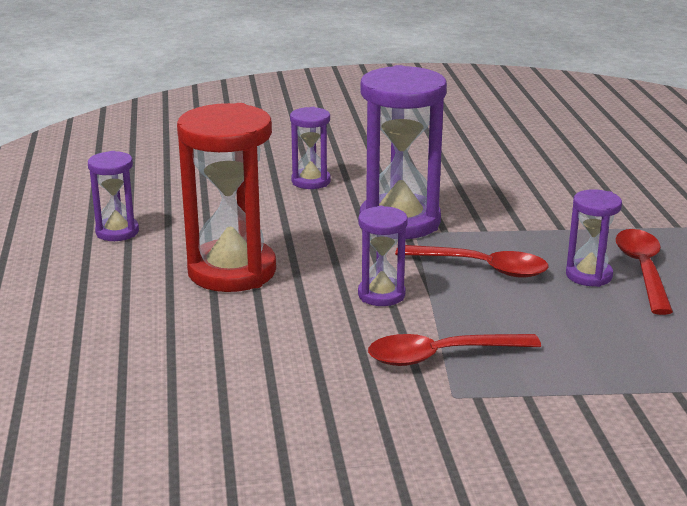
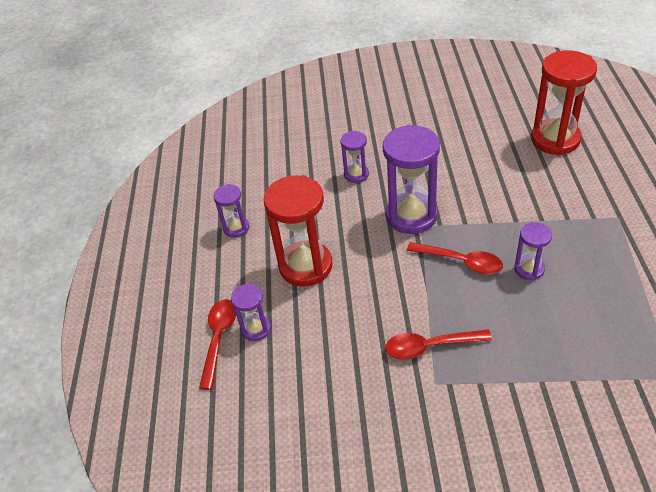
camera: 10 degrees right, 20 degrees up
(381, 295) = (396, 288): purple hourglass -> purple hourglass (256, 329)
(608, 153) = (555, 139): none -> red hourglass
(642, 270) = (565, 263): red spoon -> red spoon (219, 338)

